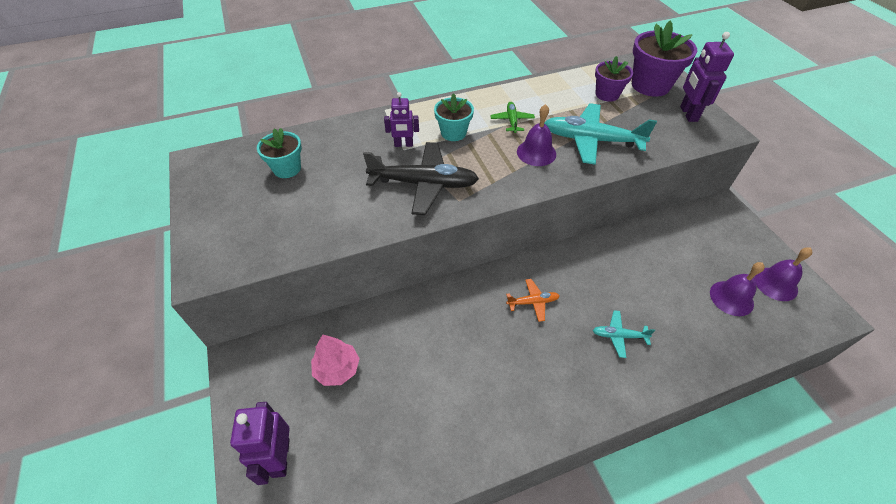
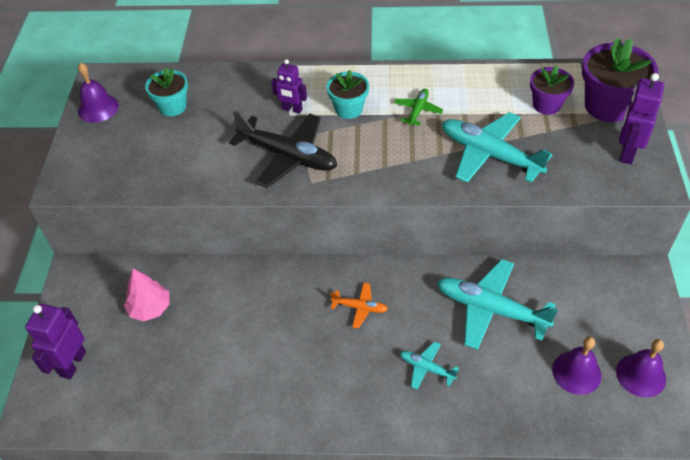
camera: 25 degrees right, 0 degrees up
(536, 152) = (420, 153): purple bell -> purple bell (98, 108)
(636, 269) = (490, 309): none -> turquoise plane

